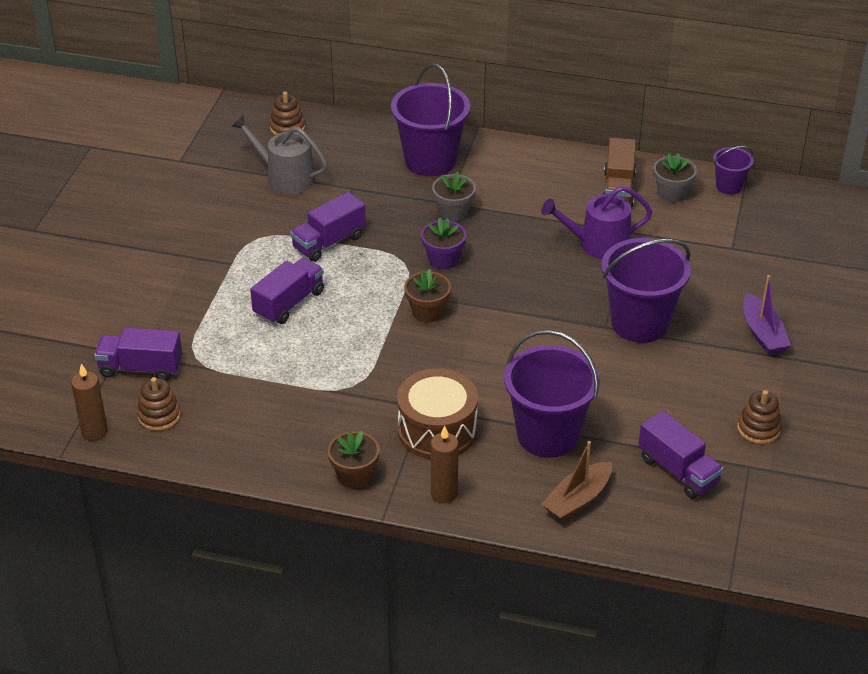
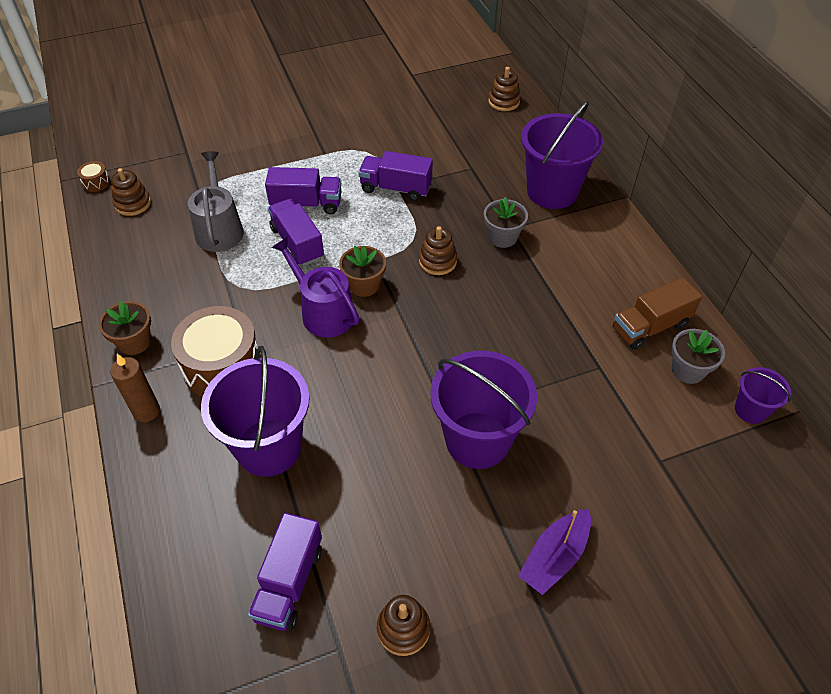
camera: 55 degrees right, 10 degrees up
(94, 431) = (96, 182): brown candle -> brown drum
(141, 368) = (177, 170): purple truck -> purple truck (297, 243)
(285, 177) = (447, 129): grey watering can -> grey watering can (219, 229)
(443, 259) = (437, 261): purple flower pot -> brown stacking toy
(578, 499) = (196, 515): brown boat -> none
(598, 244) = (558, 352): purple watering can -> purple watering can (323, 312)

